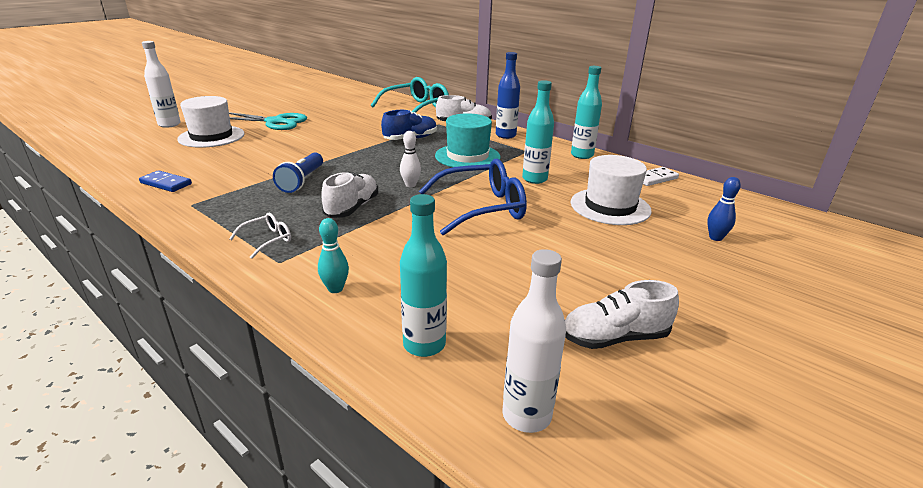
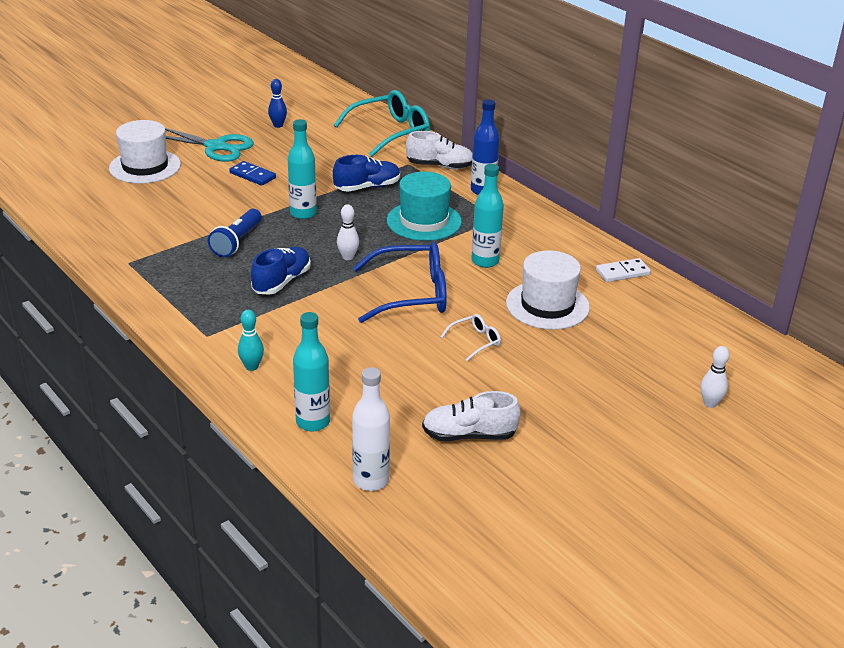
camera: 10 degrees right, 5 degrees up
(166, 183) = (102, 233): blue domino -> blue domino (252, 175)
(169, 124) = (98, 143): white bottle -> none
(267, 240) = (198, 311): white glasses -> white glasses (475, 341)
(352, 208) = (282, 282): white shoe -> blue shoe
(582, 155) = (558, 230): turquoise bottle -> turquoise bottle (303, 213)
(715, 238) = (632, 353): blue bowling pin -> blue bowling pin (278, 125)
(826, 275) = (710, 403): none -> white bowling pin

